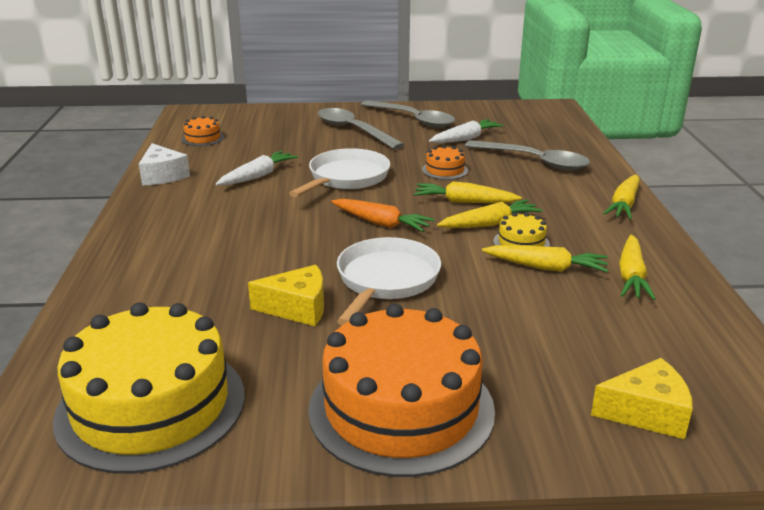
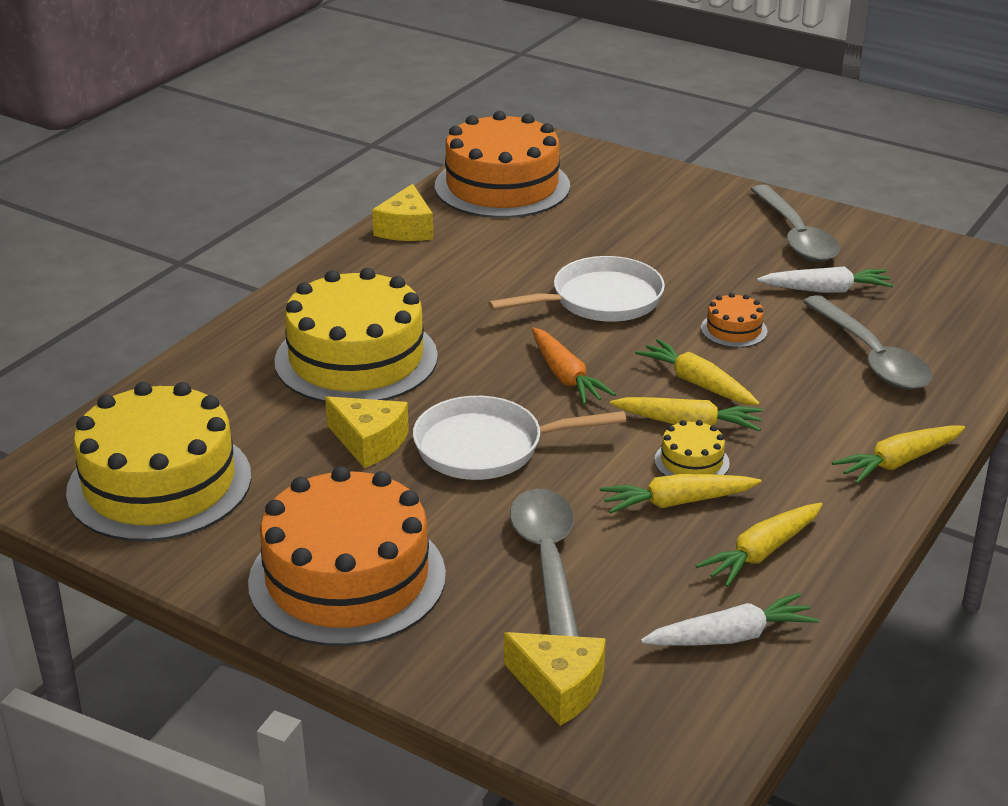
camera: 35 degrees right, 5 degrees up
(162, 175) = (406, 229): white cheese -> yellow cheese
(202, 138) = (502, 186): orange cake -> orange cake, size x2.39
(220, 259) = (356, 359): none -> yellow cake
(258, 176) = (504, 264): white carrot -> white carrot (730, 636)
(353, 130) = (694, 230): grey spoon -> grey spoon (548, 564)
(386, 280) = (487, 447): white pan -> white pan turned 150 degrees counterclockwise
(546, 267) = (677, 502): yellow carrot -> yellow carrot turned 120 degrees clockwise

